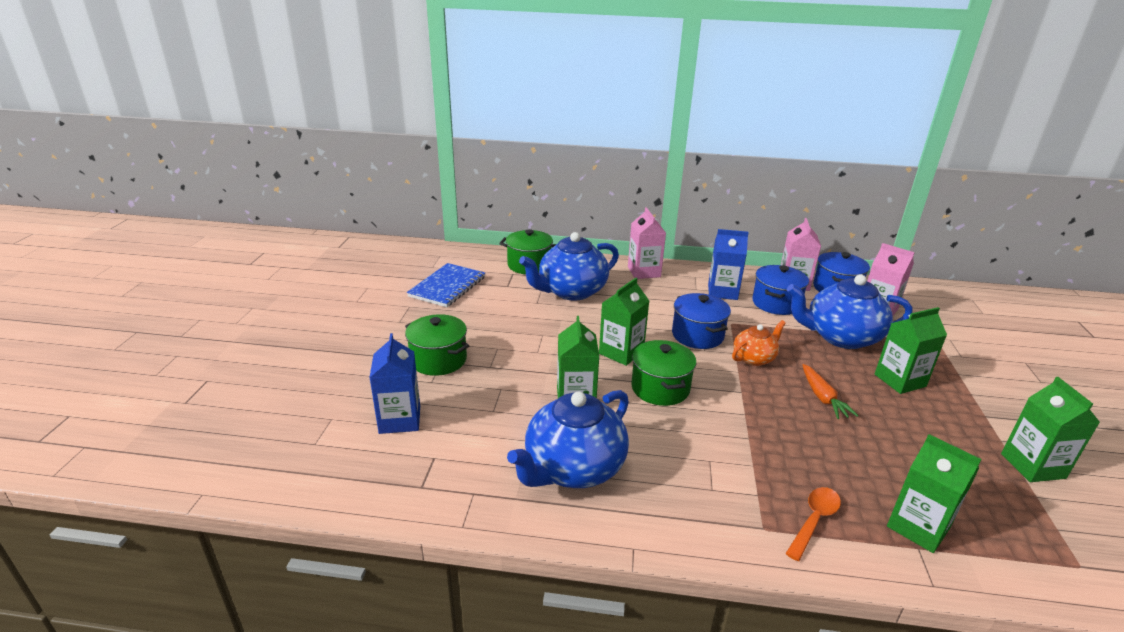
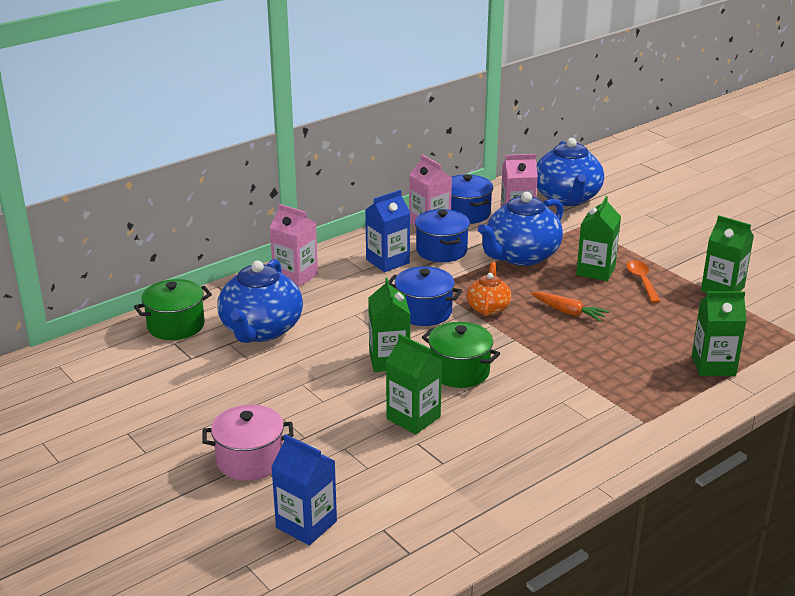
camera: 45 degrees left, 0 degrees up
(438, 360) = (250, 460): green pot -> pink pot
(447, 287) = (131, 392): blue notebook -> none
(573, 468) = (489, 466): blue teapot -> blue teapot (567, 198)
(814, 520) = (663, 398): orange spoon -> orange spoon (642, 281)

